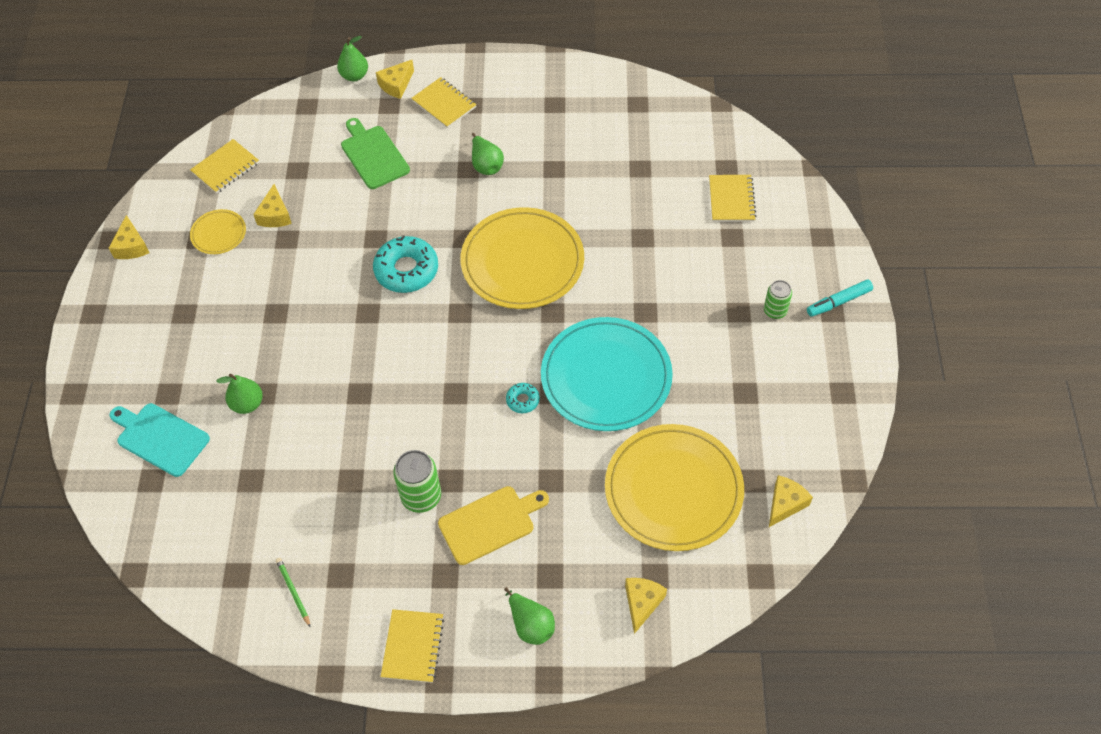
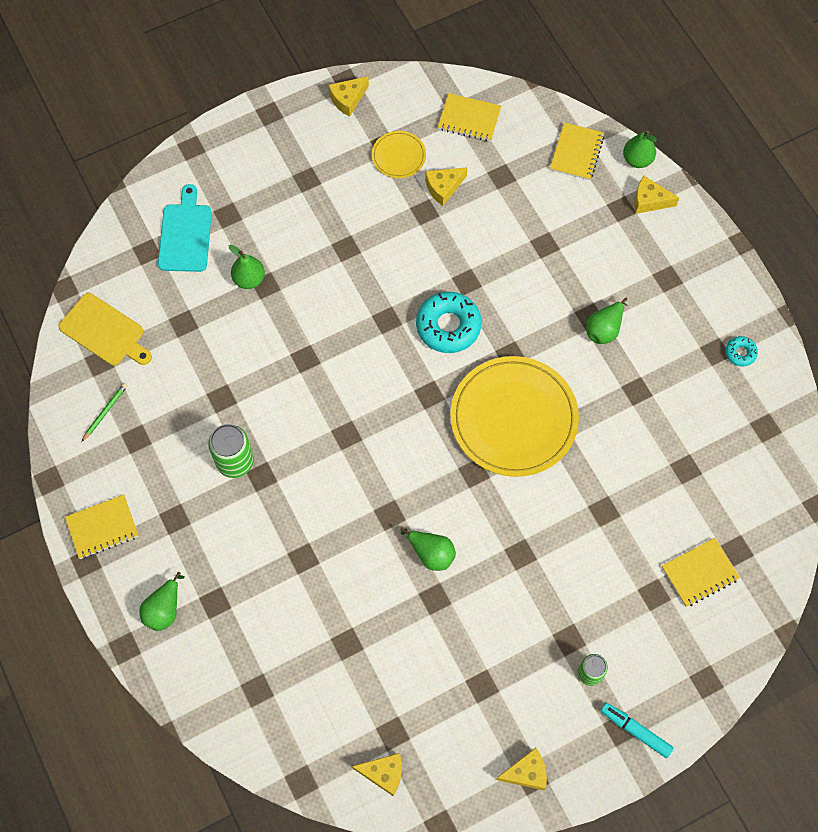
camera: 60 degrees right, 10 degrees up
(373, 155) = (556, 228): green cutting board -> none
(444, 104) = (653, 254): yellow notebook -> yellow notebook (576, 153)
(490, 523) = (238, 530): yellow cutting board -> yellow cutting board (104, 331)
(522, 400) = (369, 494): turquoise donut -> turquoise donut (740, 353)
(606, 377) = (431, 553): turquoise plate -> green pear
(642, 603) = (226, 691): yellow cheese -> yellow cheese (526, 772)
(673, 490) = (347, 667): yellow plate -> none

